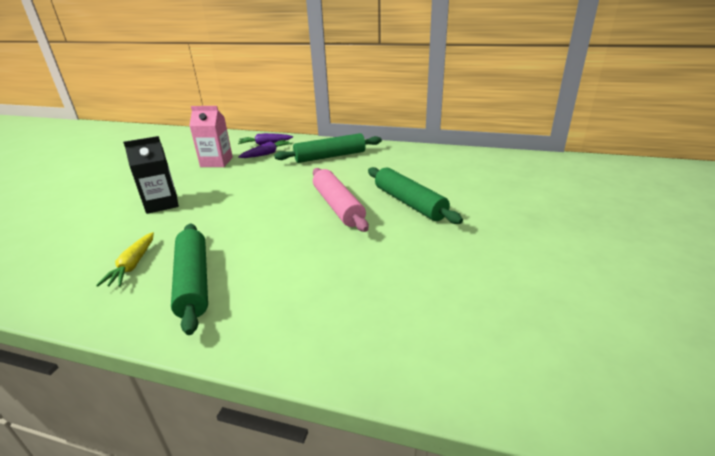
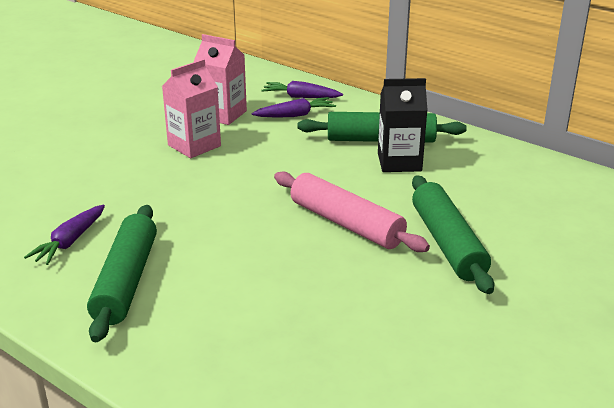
camera: 20 degrees right, 0 degrees up
(133, 265) = (70, 241): yellow carrot -> purple carrot
(162, 204) = (130, 165): black carton -> black carton (399, 162)
(205, 183) = (194, 145): none -> pink carton
(337, 206) = (346, 224): pink rolling pin -> pink rolling pin turned 45 degrees counterclockwise

